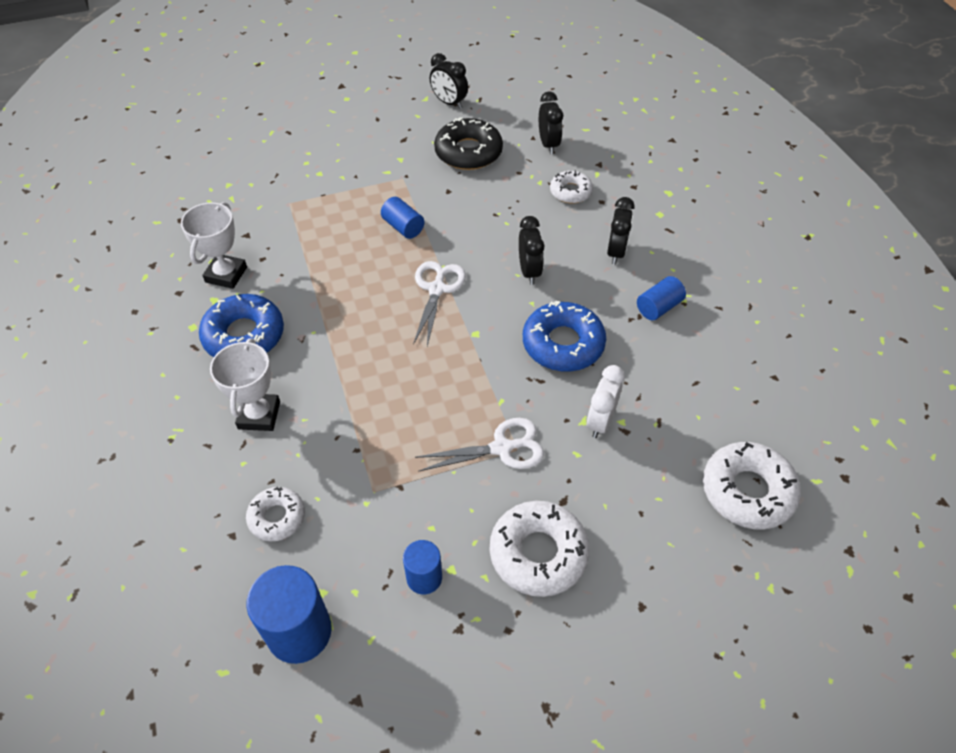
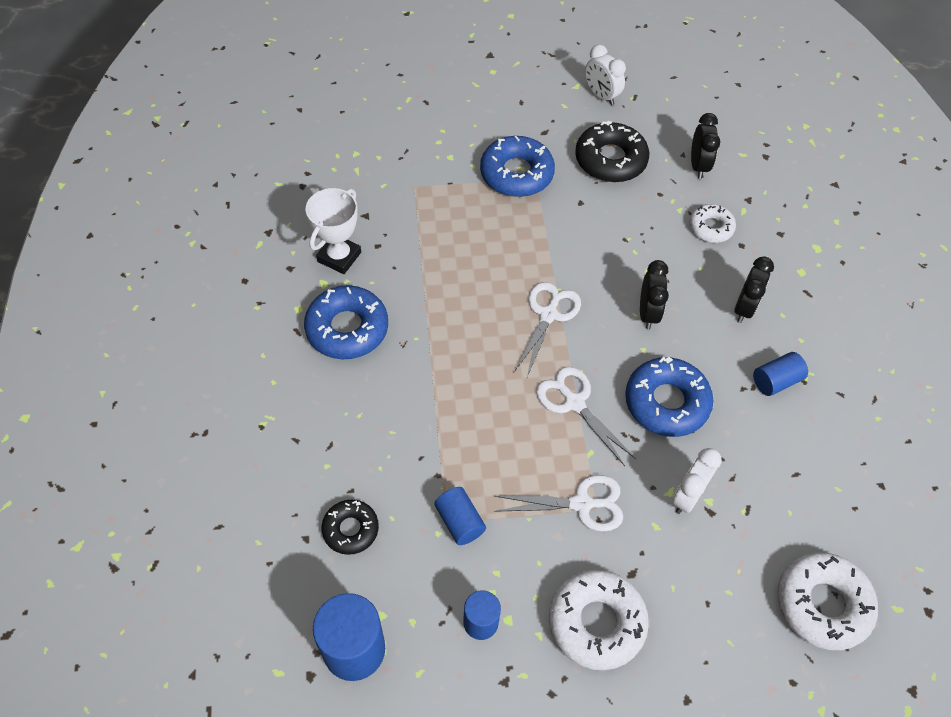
camera: 10 degrees right, 5 degrees up
(259, 415) = (349, 418): white trophy -> none
(277, 517) = (350, 529): white donut -> black donut
(384, 177) = (516, 174): none -> blue donut
(403, 227) = (526, 236): blue cylinder -> blue cylinder (460, 522)
(449, 103) = (601, 96): black clock -> white clock
(476, 360) = (574, 403): none -> white scissors

